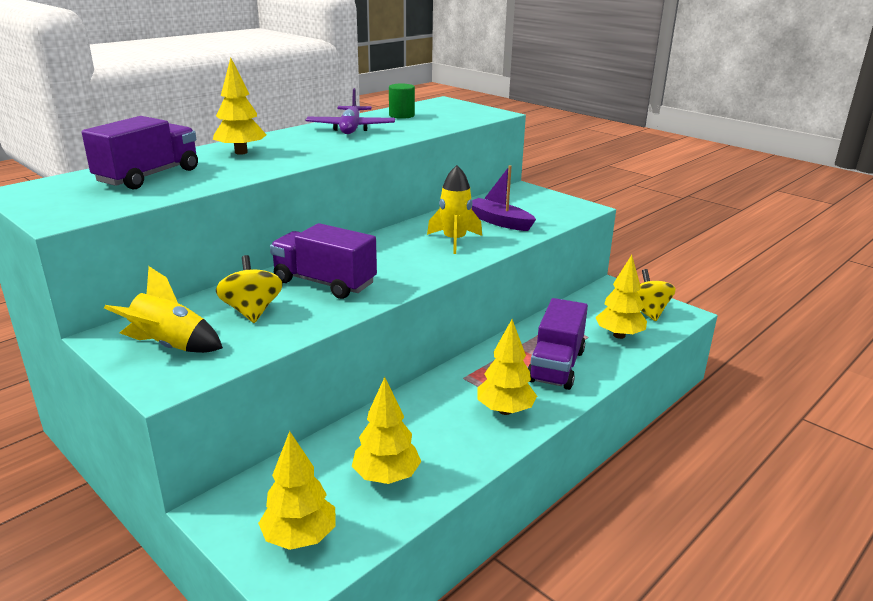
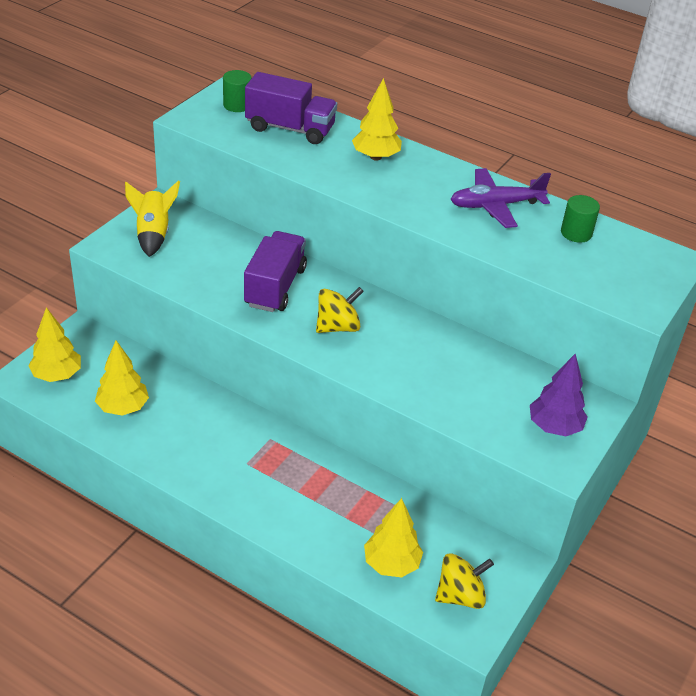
camera: 75 degrees right, 15 degrees up
(64, 194) = (237, 105): none -> green cylinder
(252, 311) = (213, 259): yellow spinning top -> yellow spinning top (338, 327)
(454, 241) = (401, 358): yellow rocket -> none
(499, 222) = (472, 389): purple boat -> none
(505, 410) = (223, 472): yellow tree -> none
(545, 204) = (554, 427): none -> purple tree
(556, 366) = (309, 507): purple truck -> none

